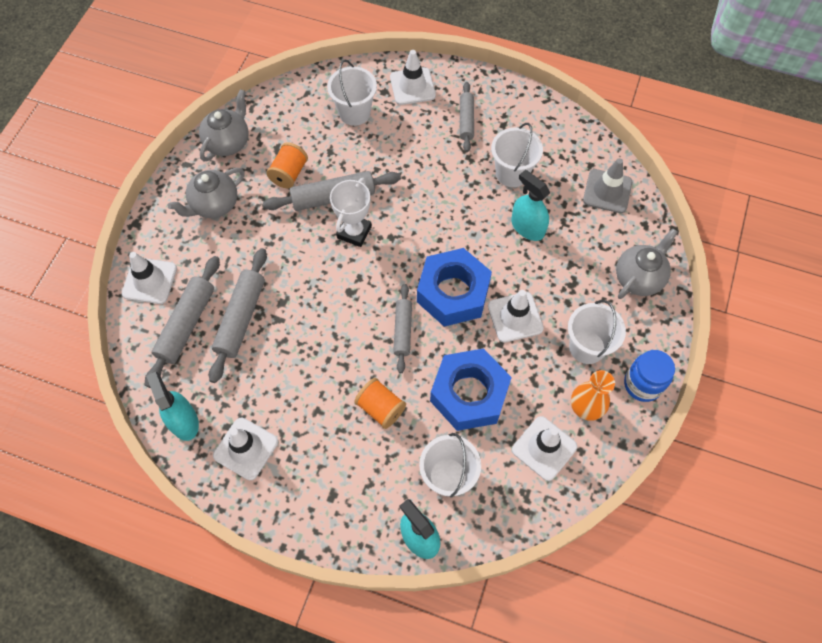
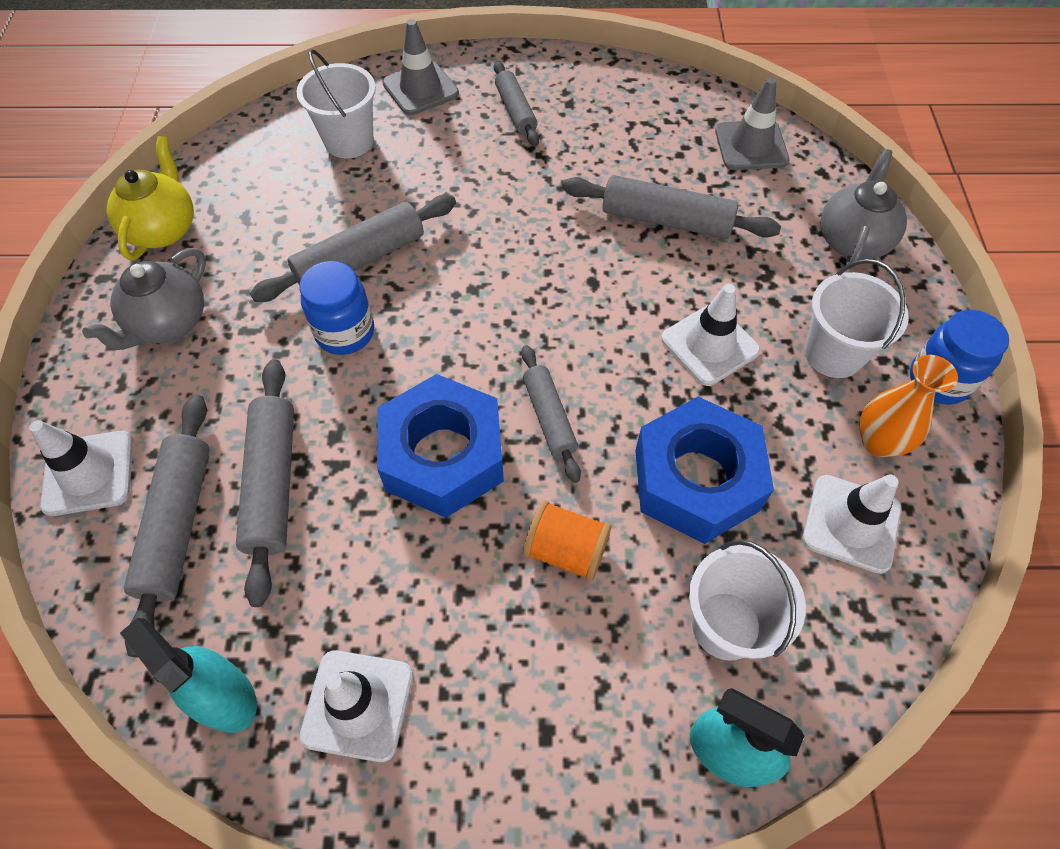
camera: 20 degrees left, 5 degrees down
(228, 142) = (163, 229): grey teapot -> yellow teapot
(289, 174) = (278, 246): orange spool -> none
(308, 241) = (345, 332): none -> blue jar
(354, 232) = (413, 298): white trophy -> none
(412, 86) = (420, 89): white traffic cone -> grey traffic cone
(453, 293) = (601, 339): blue nut -> blue nut (443, 456)
(512, 173) = (610, 158): white bucket -> none
(527, 227) = (666, 220): turquoise spray bottle -> grey rolling pin

